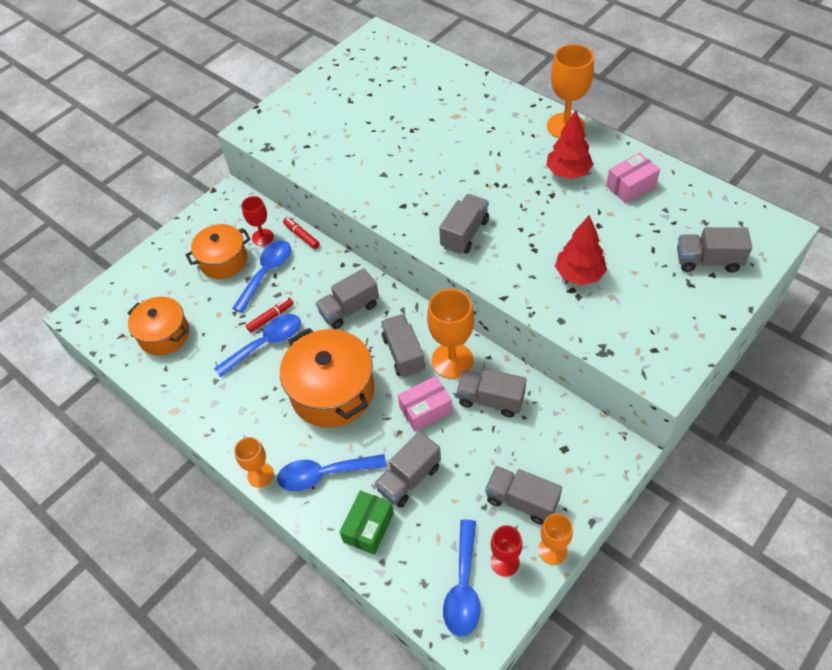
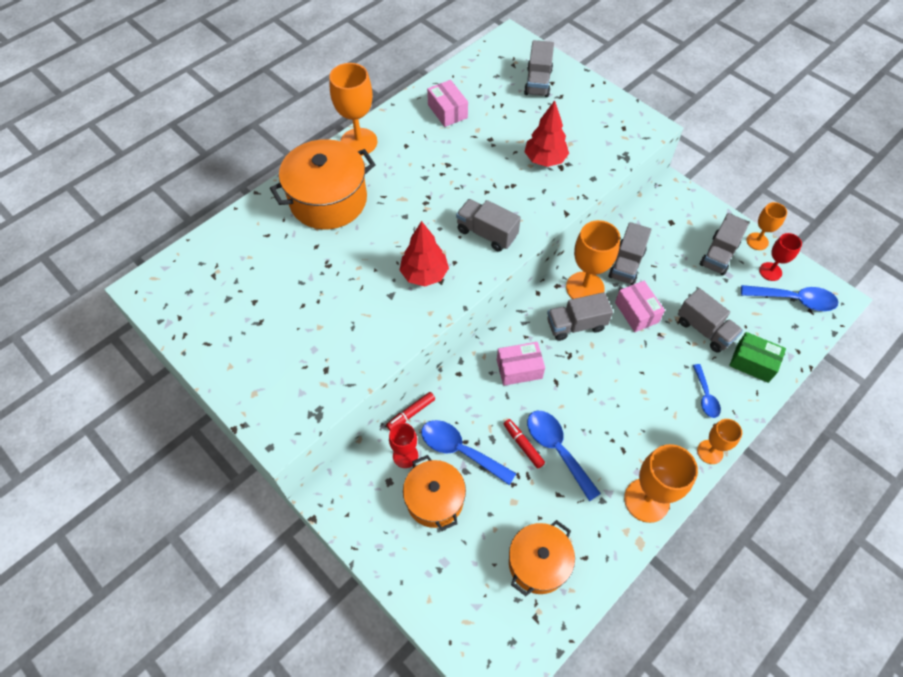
camera: 90 degrees left, 5 degrees up
(213, 416) = (646, 500): none -> orange goblet
(324, 474) = (705, 396): blue spoon -> blue spoon, size x0.61
(332, 392) = (617, 387): orange pot -> orange pot (328, 200)
(349, 309) = (519, 369): grey truck -> pink box
(568, 172) = (421, 149): red tree -> red tree (424, 274)

